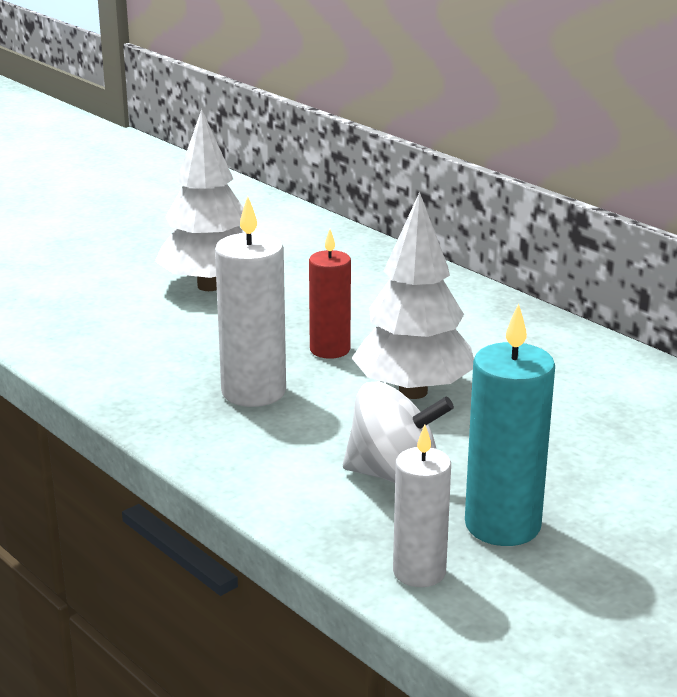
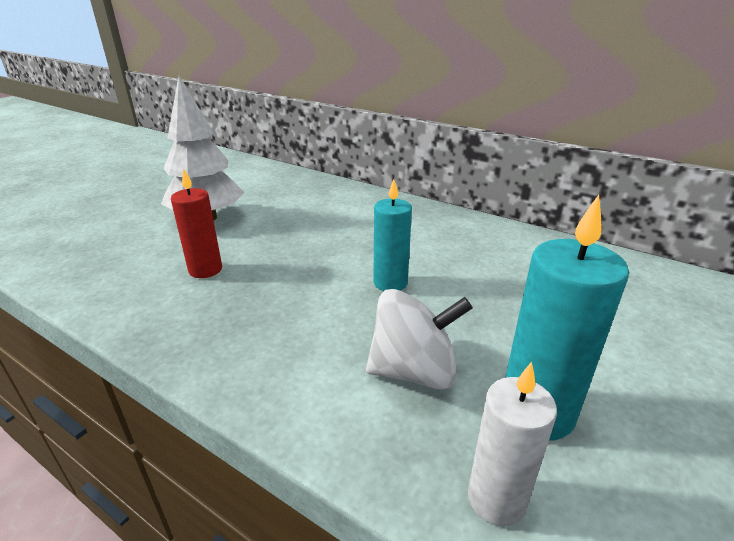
camera: 15 degrees left, 5 degrees up
(253, 392) = (261, 303): white candle -> none
(330, 350) = (312, 256): red candle -> red candle (205, 270)
(413, 392) = (390, 283): white tree -> turquoise candle

